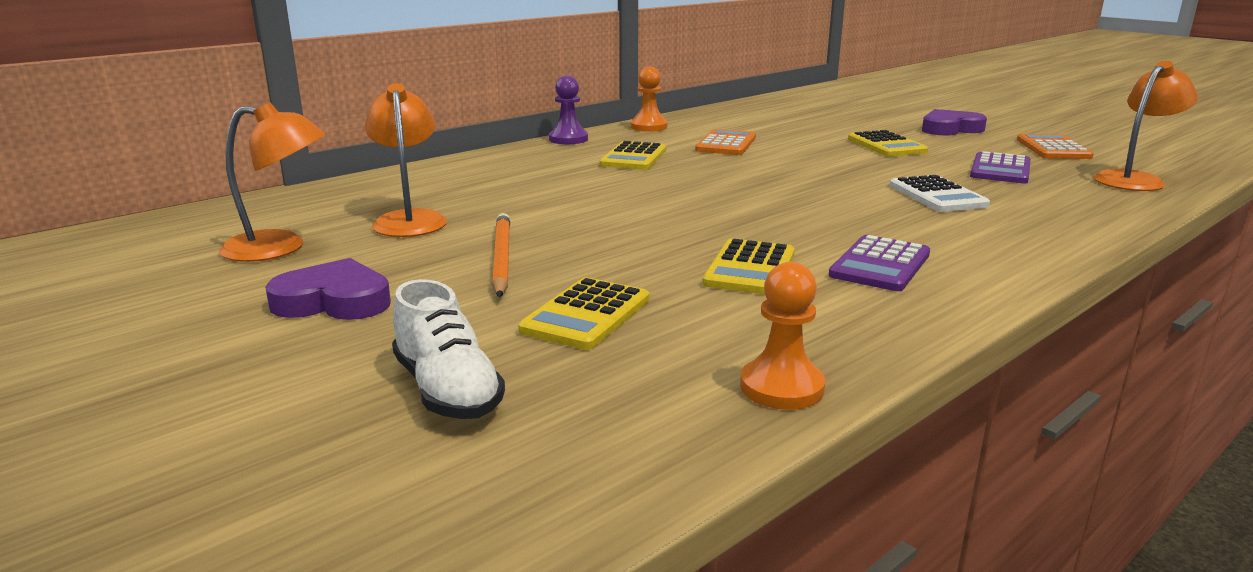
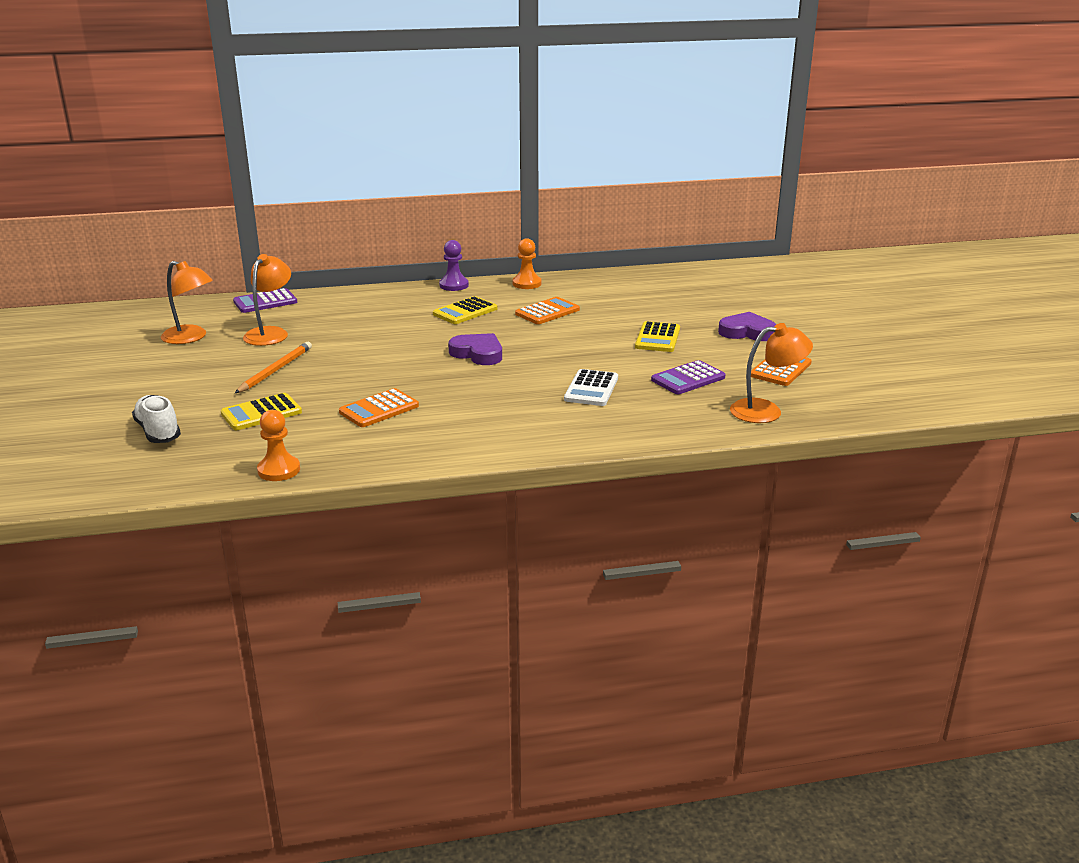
camera: 30 degrees right, 5 degrees up
(334, 301) = (174, 376): purple heart -> purple heart (478, 353)
(447, 390) = (158, 431): white shoe -> white shoe turned 150 degrees clockwise
(749, 269) = (379, 409): yellow calculator -> orange calculator
(880, 265) = (449, 425): purple calculator -> purple calculator (265, 302)

